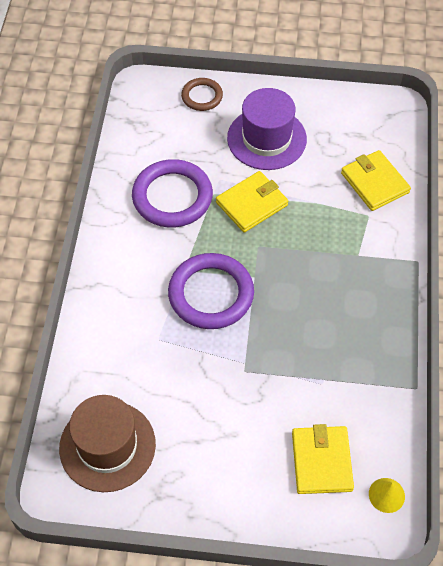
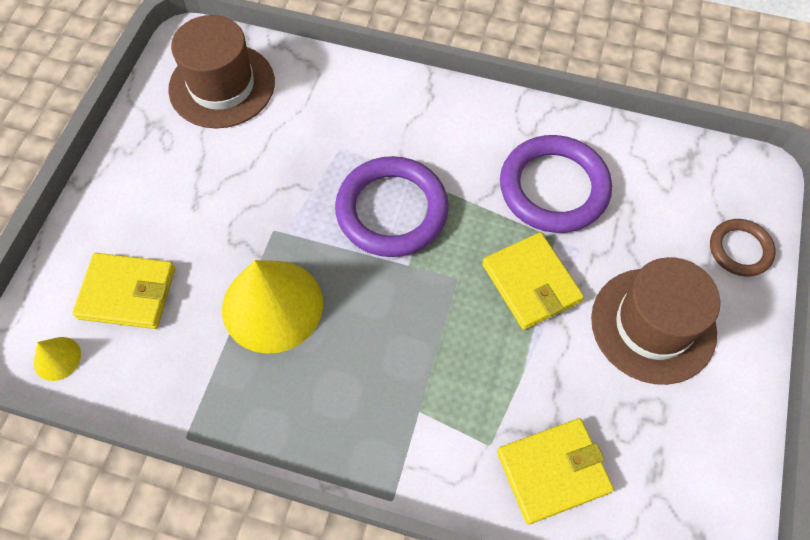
camera: 100 degrees right, 5 degrees up
(266, 138) = (653, 325): purple hat -> brown hat
(307, 357) = (272, 305): none -> yellow cone

